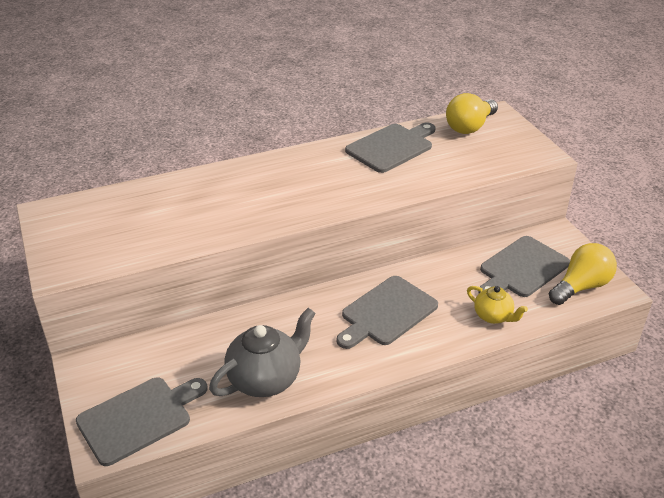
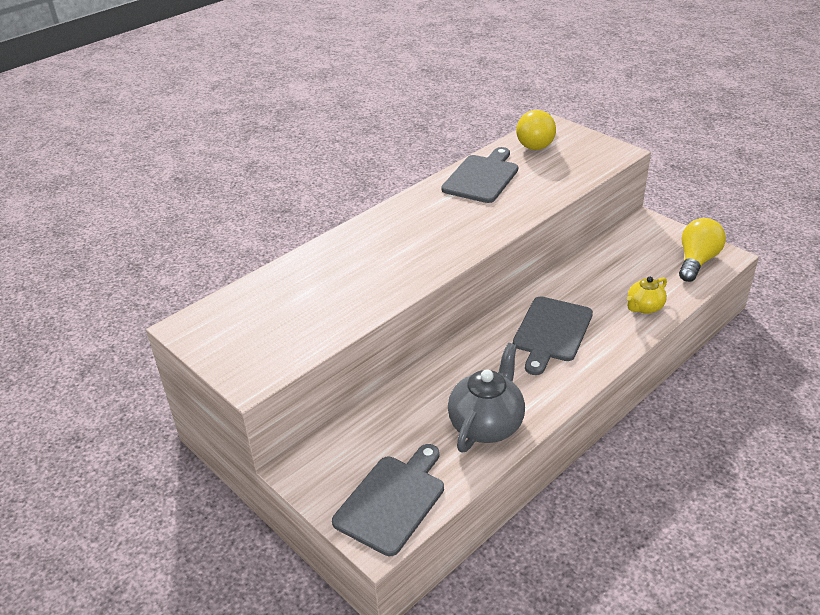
camera: 20 degrees left, 0 degrees up
(493, 316) = (644, 307): yellow teapot -> yellow teapot turned 120 degrees clockwise
(522, 269) = (638, 260): grey cutting board -> none

